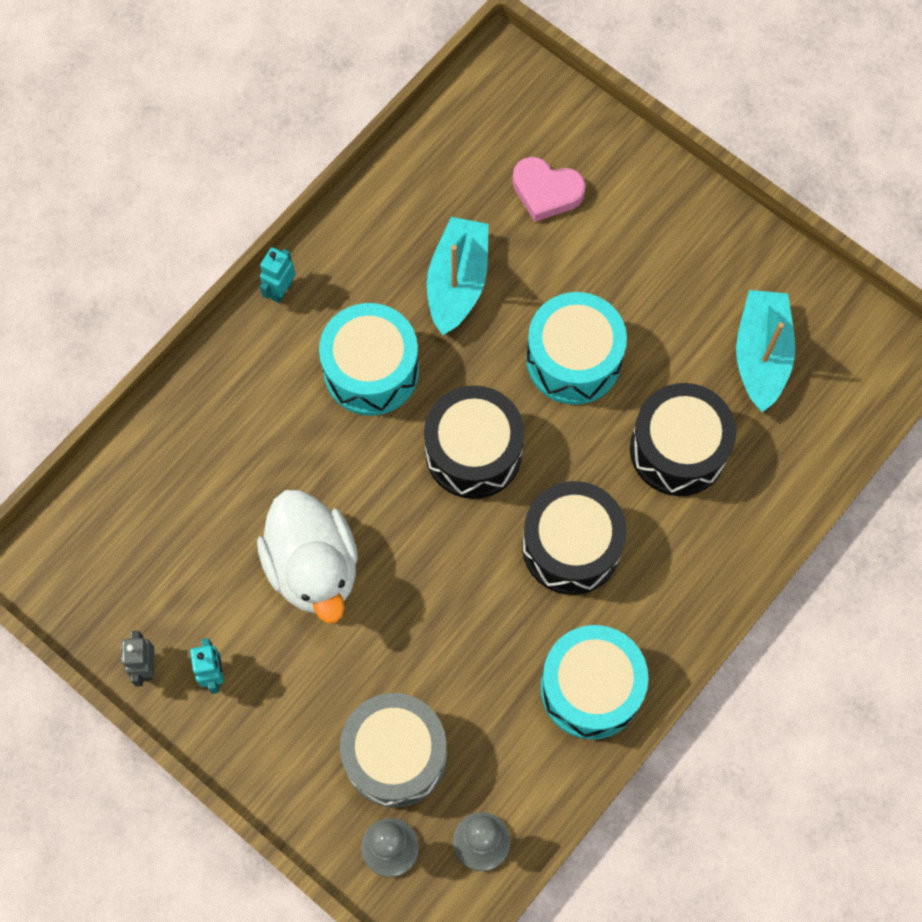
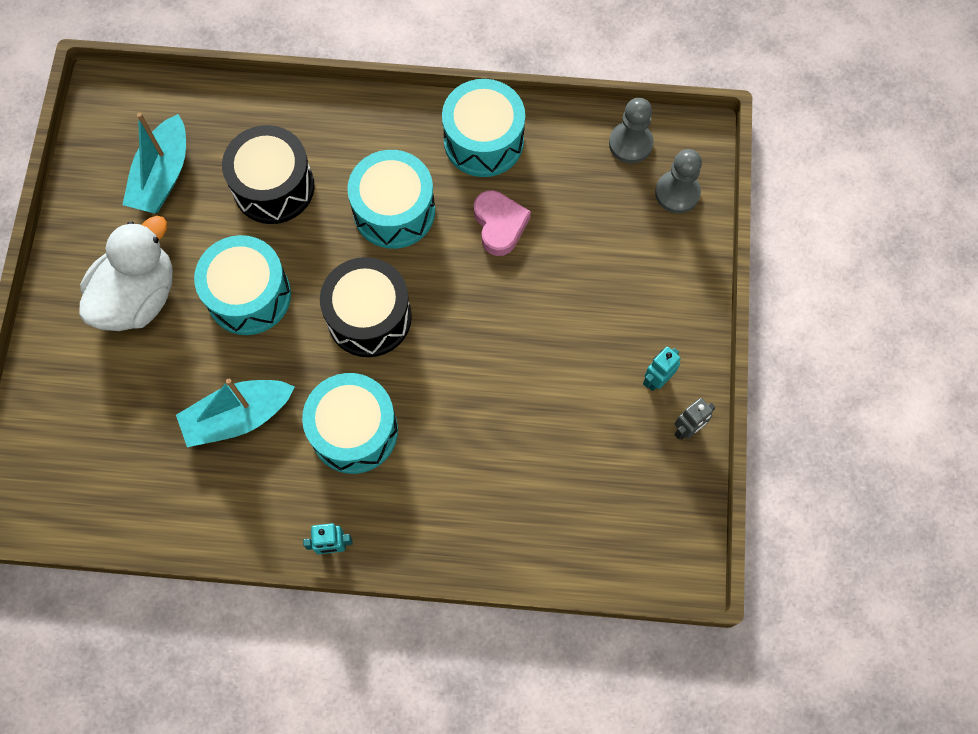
camera: 125 degrees left, 0 degrees up
(313, 567) = (532, 367): white duck -> white duck (138, 297)
(395, 755) = (618, 228): grey drum -> none
(546, 192) = (115, 403): pink heart -> pink heart (499, 225)
(571, 546) = (394, 211): black drum -> turquoise drum
(761, 355) = (162, 176): turquoise boat -> turquoise boat turned 45 degrees counterclockwise

